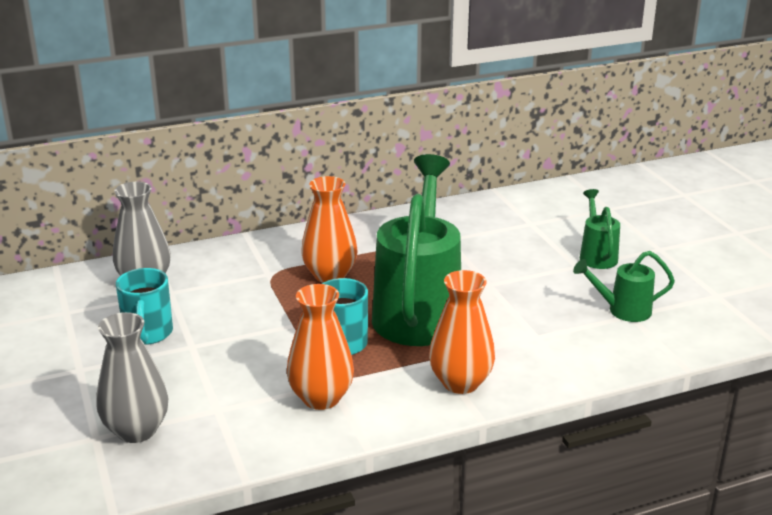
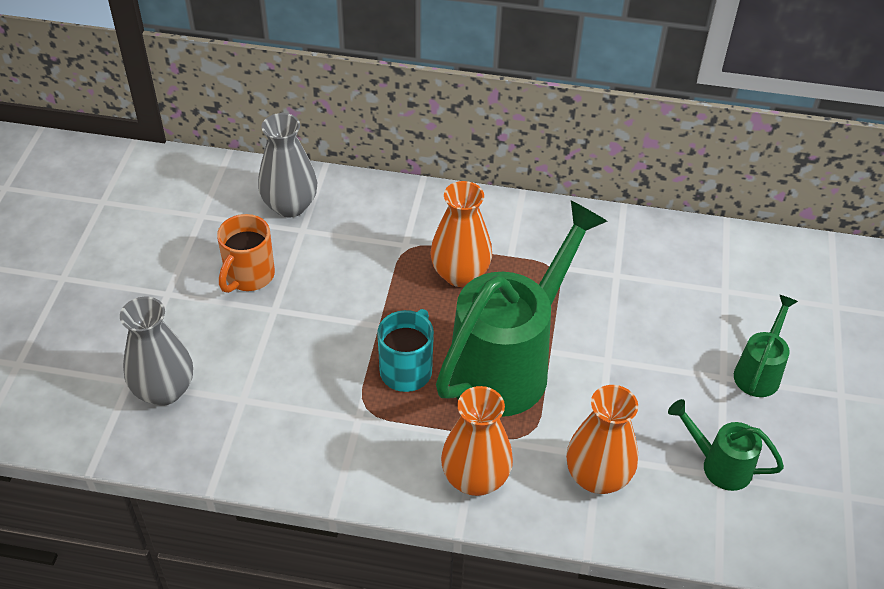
camera: 30 degrees right, 20 degrees up
(148, 334) = (249, 276): turquoise mug -> orange mug
(321, 398) = (337, 431): orange vase -> orange vase (597, 477)

